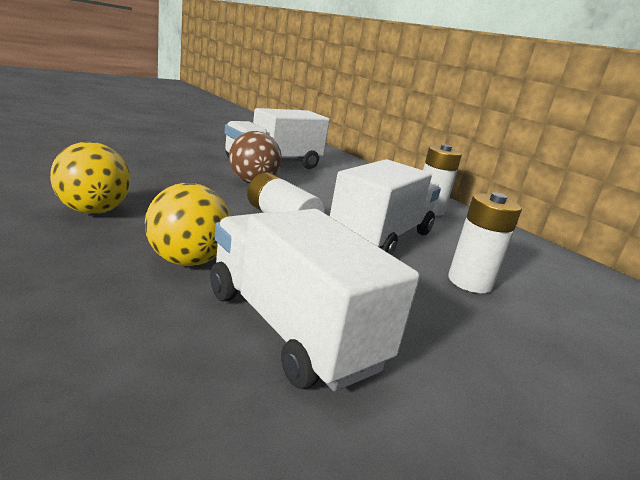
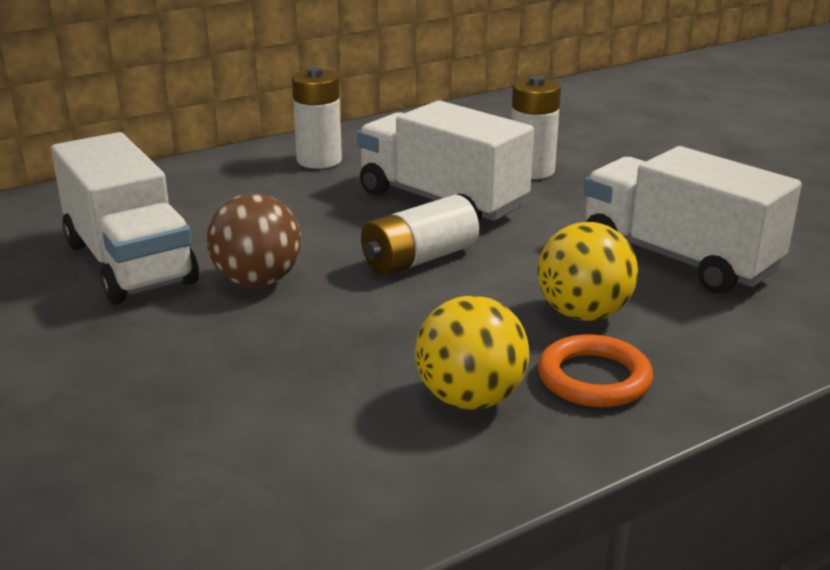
camera: 80 degrees left, 5 degrees up
(88, 249) = (594, 378): none -> orange ring
(291, 328) = (677, 258): white truck -> white truck turned 75 degrees clockwise

